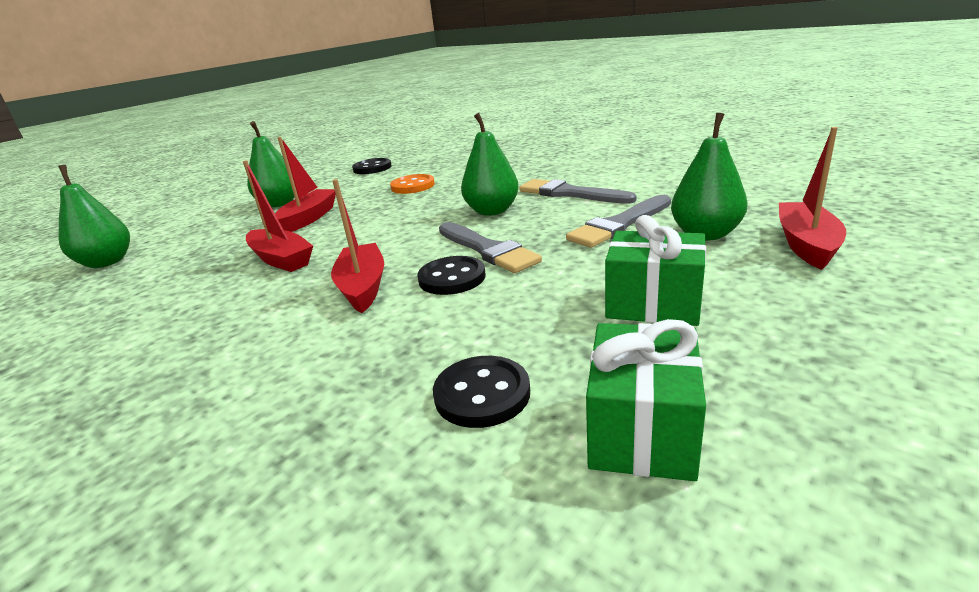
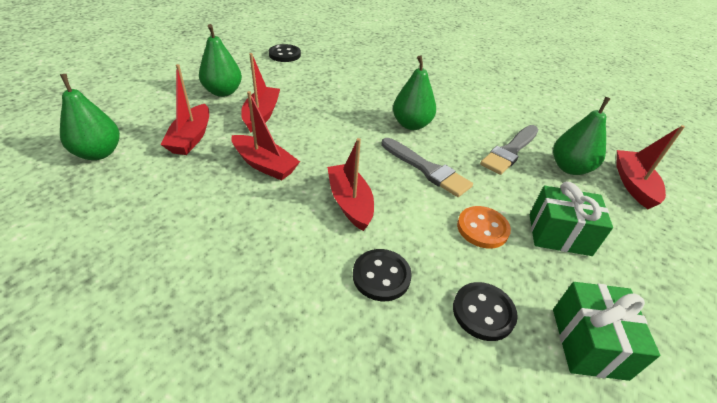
camera: 15 degrees left, 15 degrees up
(215, 243) = (191, 138): none -> red boat
(413, 186) = (332, 84): orange button -> orange button (482, 228)
(452, 278) = (414, 198): black button -> black button (381, 276)
(570, 193) = (462, 111): grey brush -> none

